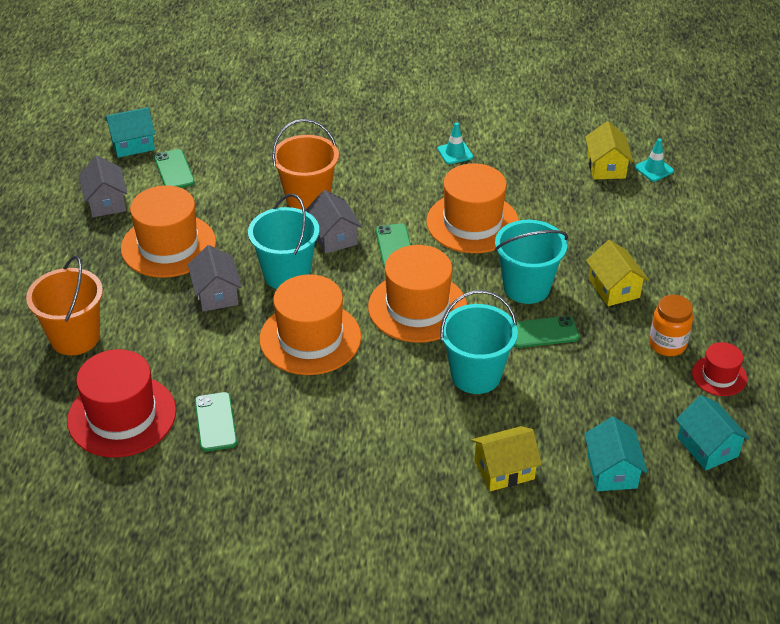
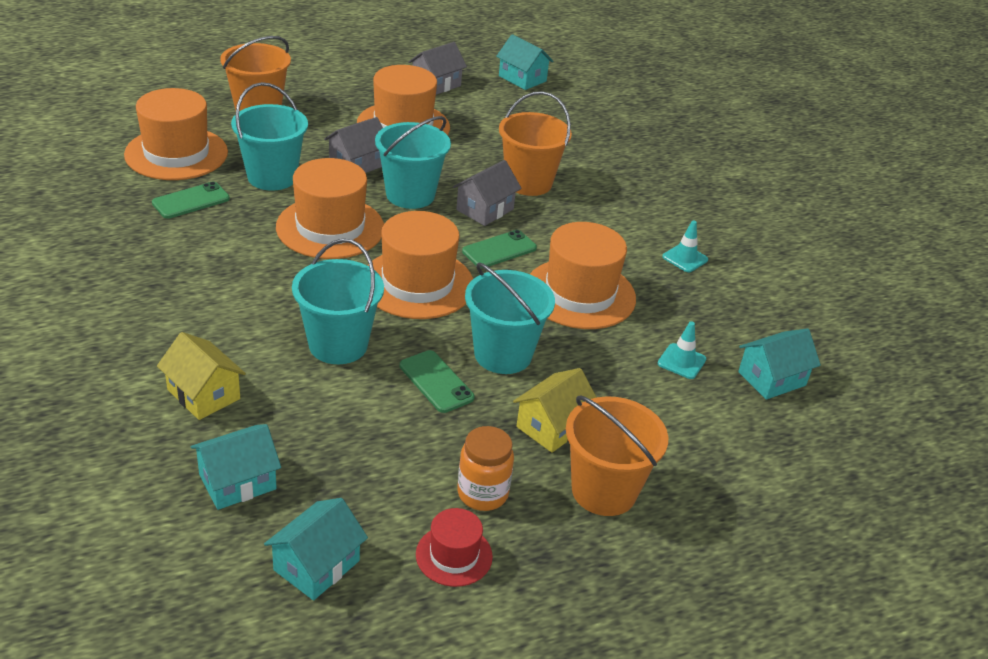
camera: 60 degrees right, 5 degrees down
(122, 416) = (176, 153): red hat -> orange hat
(174, 170) = (506, 105): green phone -> none
(206, 356) = (272, 177): none -> turquoise bucket
(606, 167) = (772, 379): yellow house -> turquoise house
(654, 169) = (808, 422): turquoise traffic cone -> turquoise traffic cone (681, 361)
(684, 285) = (603, 491): none -> orange bucket

